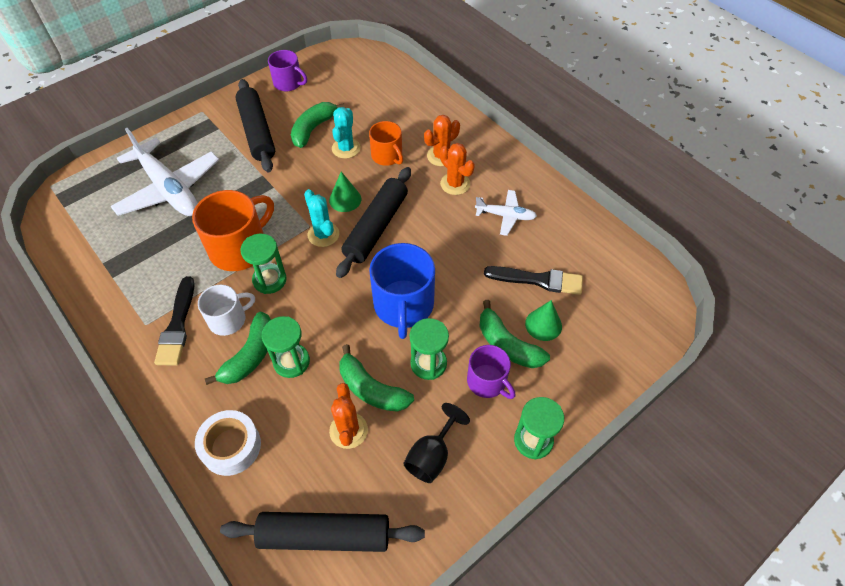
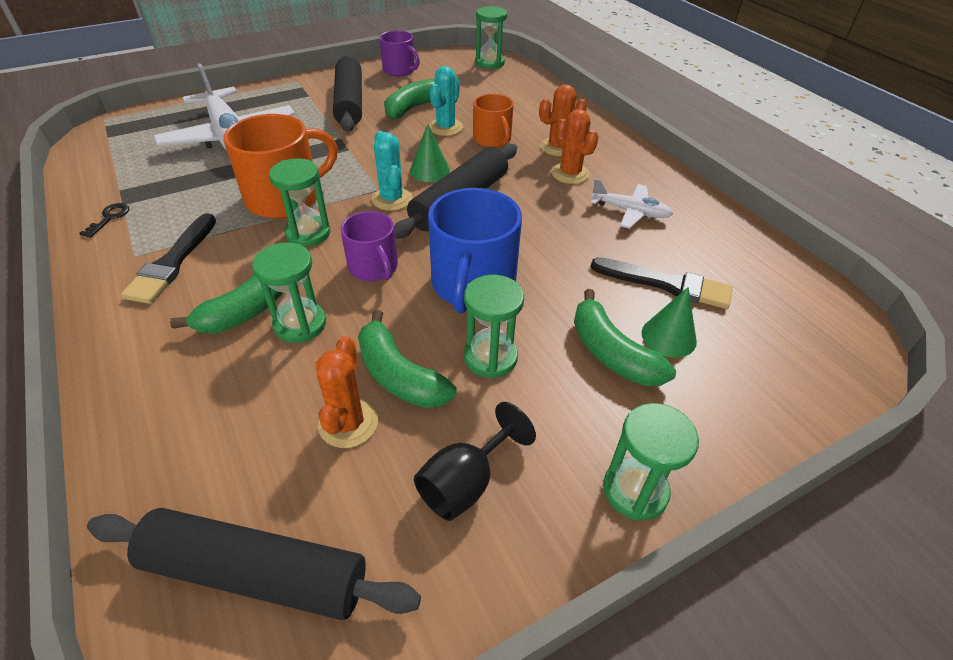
camera: 10 degrees right, 10 degrees down
(108, 292) = (109, 218): none -> black key
(228, 319) = (238, 266): white mug -> none
(231, 446) = (172, 413): white tape -> none
(365, 61) = (489, 63): none -> green hourglass
(487, 381) = (573, 394): purple mug -> purple mug (373, 267)

